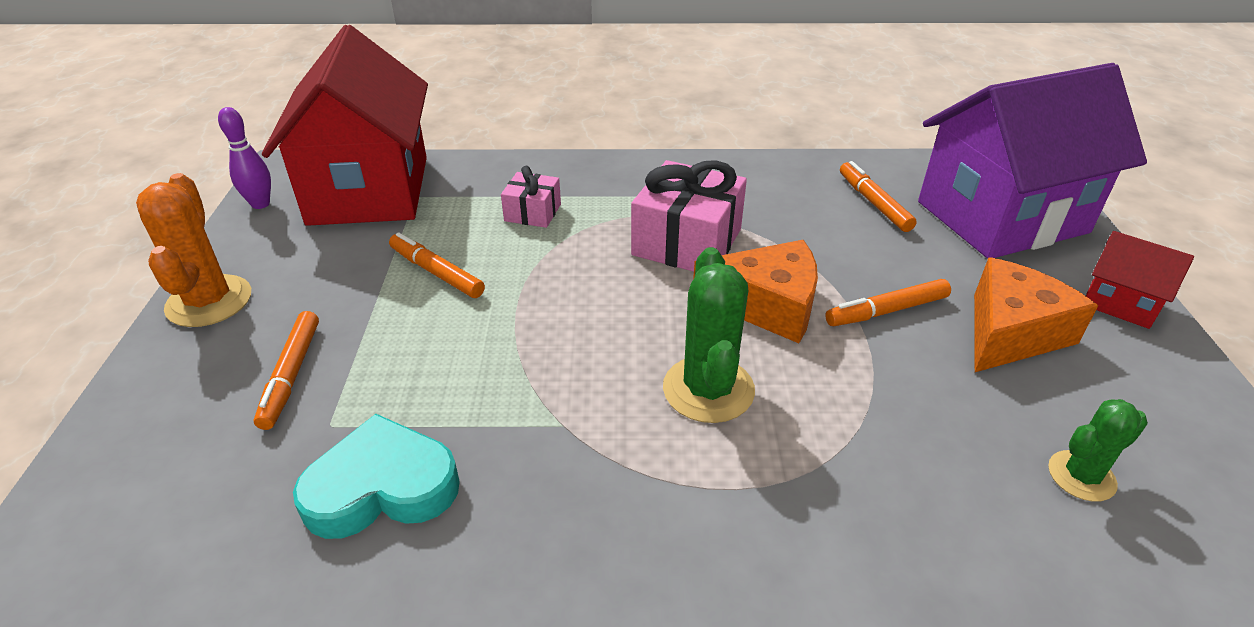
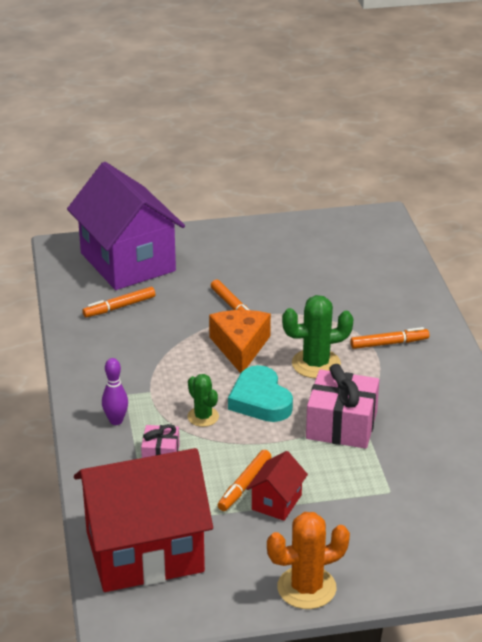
camera: 100 degrees left, 5 degrees down
(260, 204) = (178, 612): purple bowling pin -> purple bowling pin (116, 421)
(291, 375) = (360, 520): orange marker -> orange marker (389, 343)
(382, 487) = (421, 460): turquoise heart -> turquoise heart (260, 400)
(687, 242) = (182, 380): pink gift -> pink gift (341, 425)
(1011, 332) = (240, 271): orange cheese -> none
(1081, 476) = (332, 264): green cactus -> green cactus (203, 417)
(1120, 303) = (205, 236): red house -> red house (276, 502)

